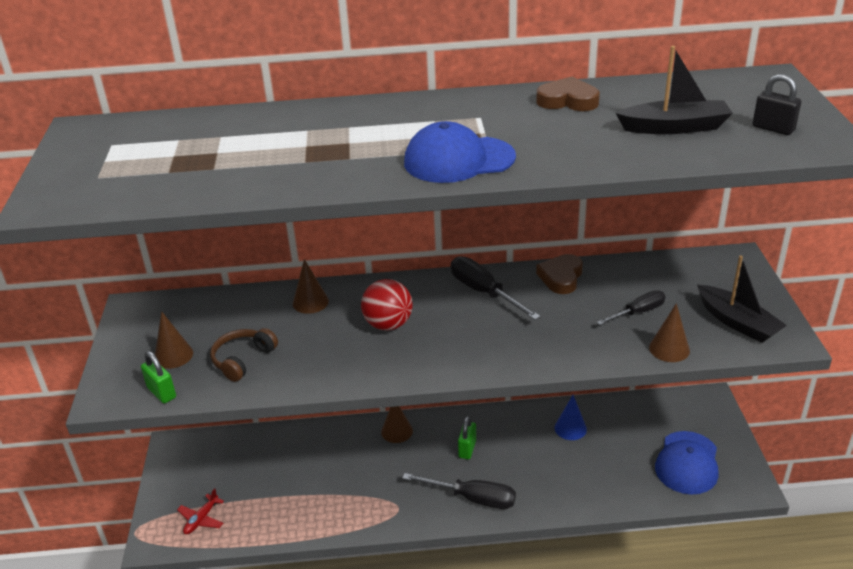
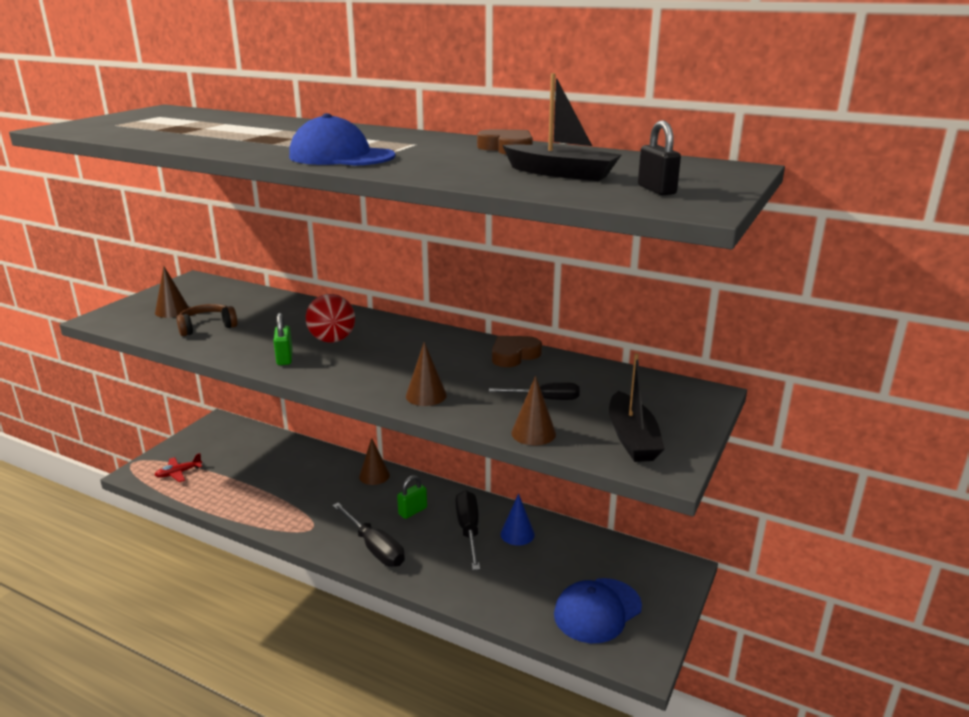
camera: 30 degrees right, 10 degrees down
(161, 392) = (132, 327): green padlock -> green padlock (284, 358)
(310, 302) = (302, 311): brown cone -> brown cone (426, 395)
(484, 292) = (435, 344): black screwdriver -> black screwdriver (468, 530)

